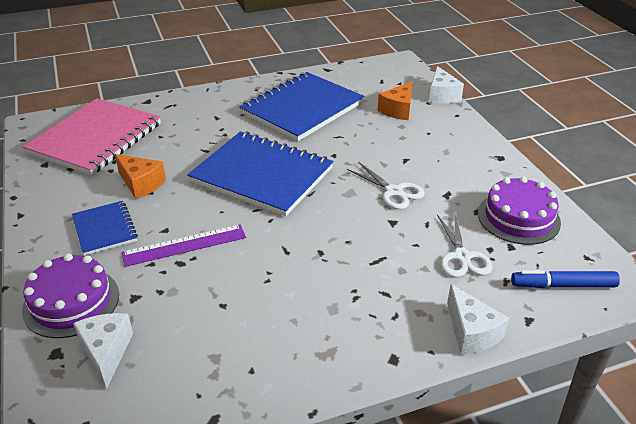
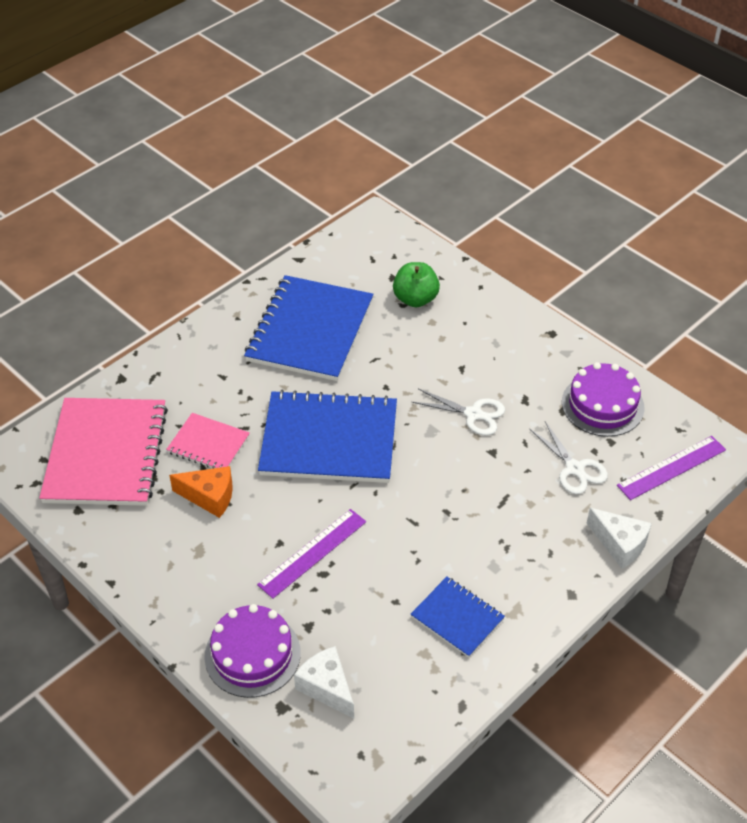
camera: 25 degrees left, 10 degrees up
(104, 229) = (217, 565): blue notebook -> blue notebook (457, 618)
(170, 152) = (208, 444): none -> pink notebook
(398, 110) = (415, 299): orange cheese -> green apple
(441, 95) = (450, 262): white cheese -> none
(563, 285) = (671, 467): blue marker -> purple ruler

